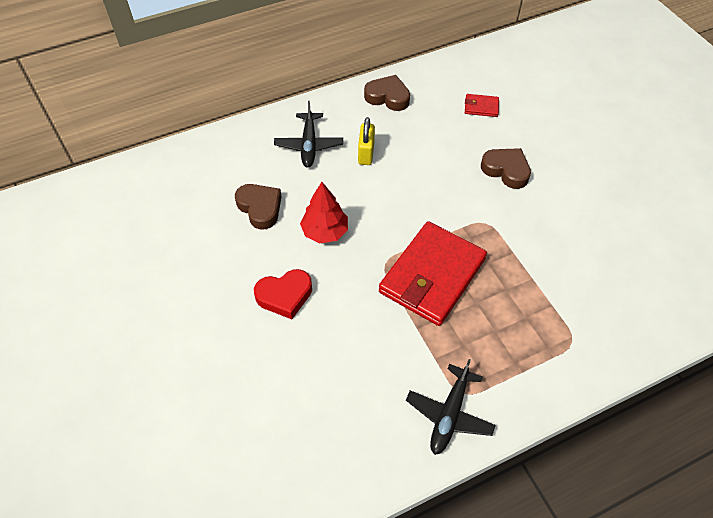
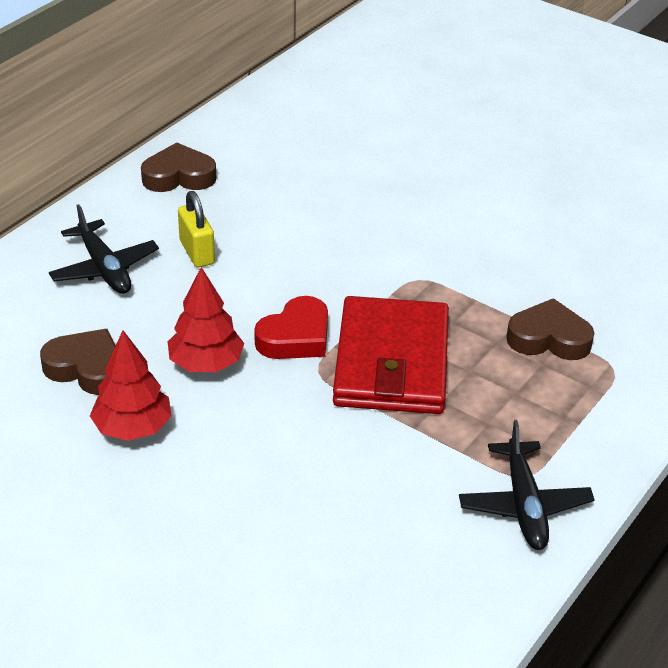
camera: 30 degrees left, 15 degrees down
(260, 258) = (132, 428): none -> red tree
(285, 296) = (204, 460): red heart -> red heart (295, 337)
(481, 107) = (318, 151): red wallet -> none
(506, 170) = (402, 212): brown heart -> brown heart (549, 338)

